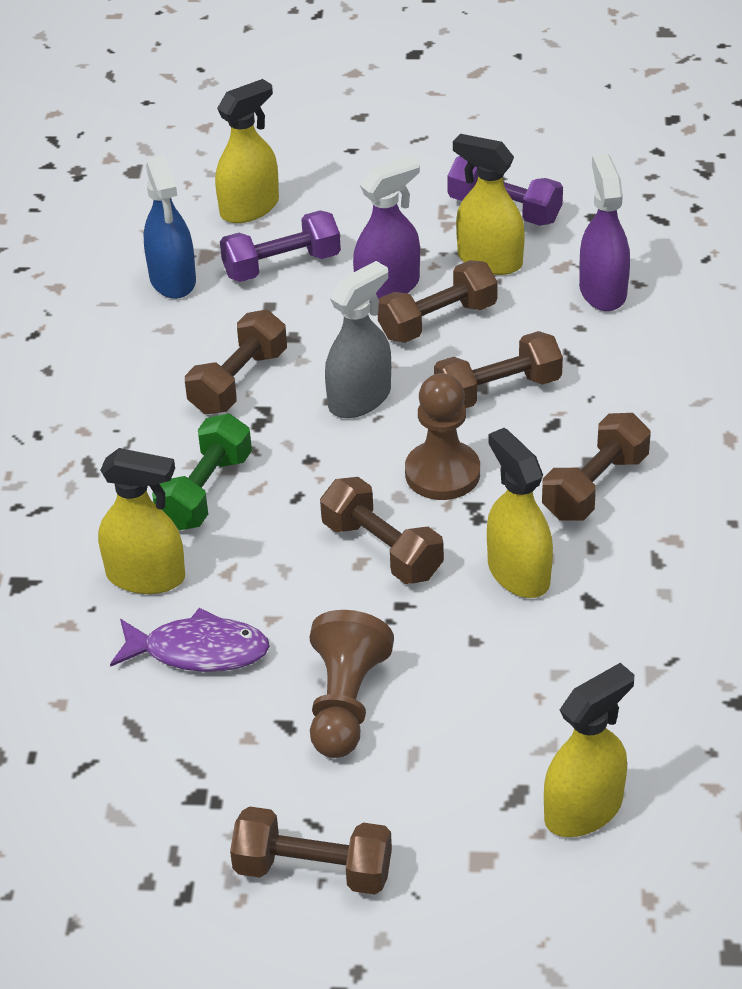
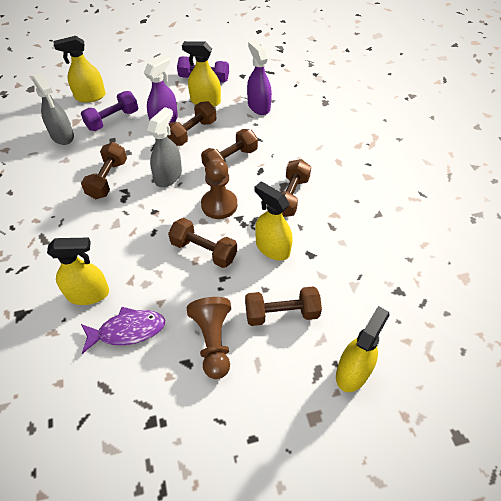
camera: 20 degrees left, 10 degrees up
(173, 280) = (62, 136): blue spray bottle -> grey spray bottle
(205, 491) = (107, 239): green dumbbell -> none
(250, 208) = (90, 96): yellow spray bottle -> yellow spray bottle turned 135 degrees counterclockwise
(313, 869) = (229, 451): brown dumbbell -> brown dumbbell (281, 313)

